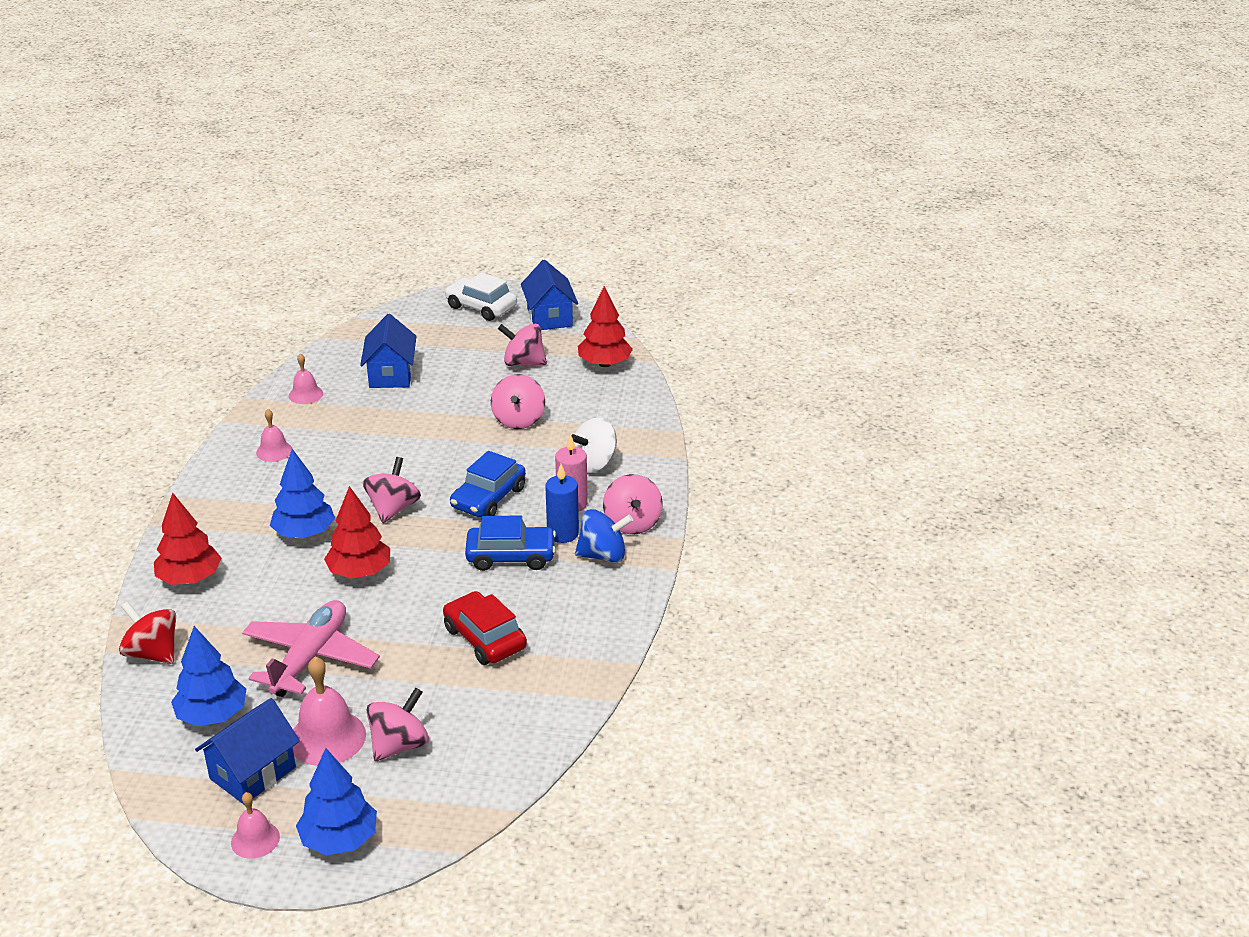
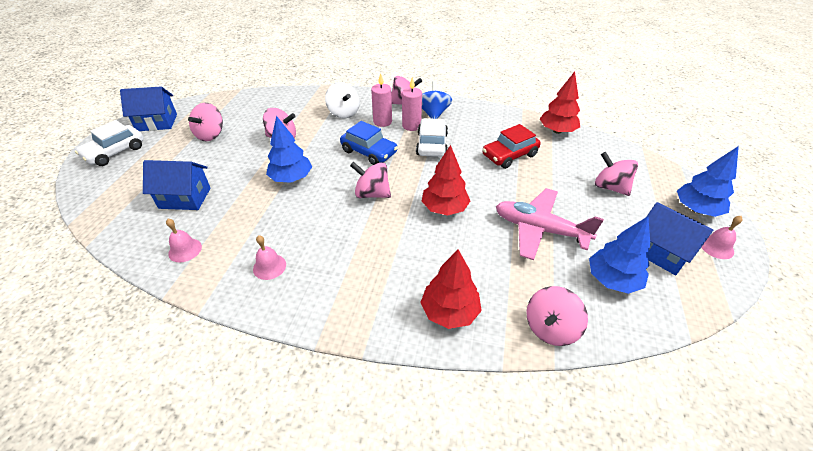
camera: 85 degrees left, 10 degrees up
(152, 653) = (550, 328): red spinning top -> pink spinning top
(304, 533) = (394, 240): blue tree -> blue tree (291, 178)
(327, 737) = (614, 218): pink bell -> none
(511, 556) = (432, 144): blue car -> white car
(563, 533) = (411, 126): blue candle -> pink candle
(604, 364) = (233, 104): red tree -> red tree (557, 131)

